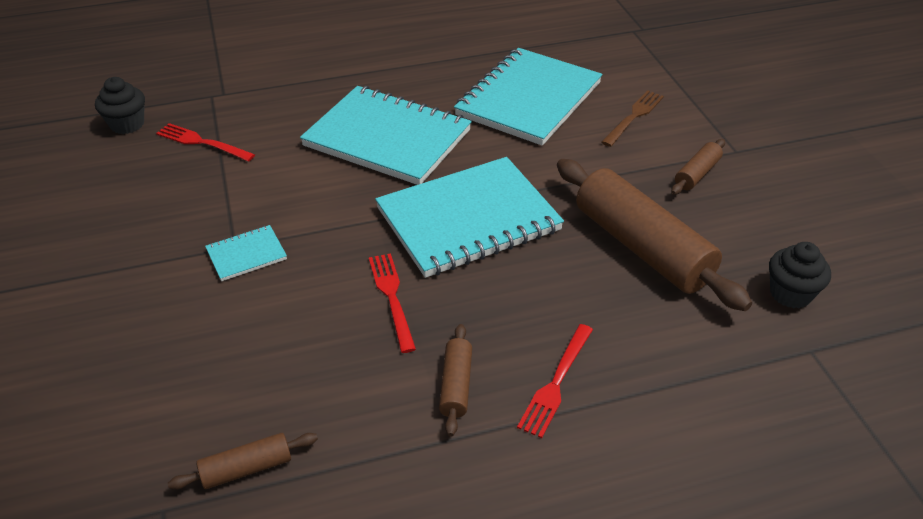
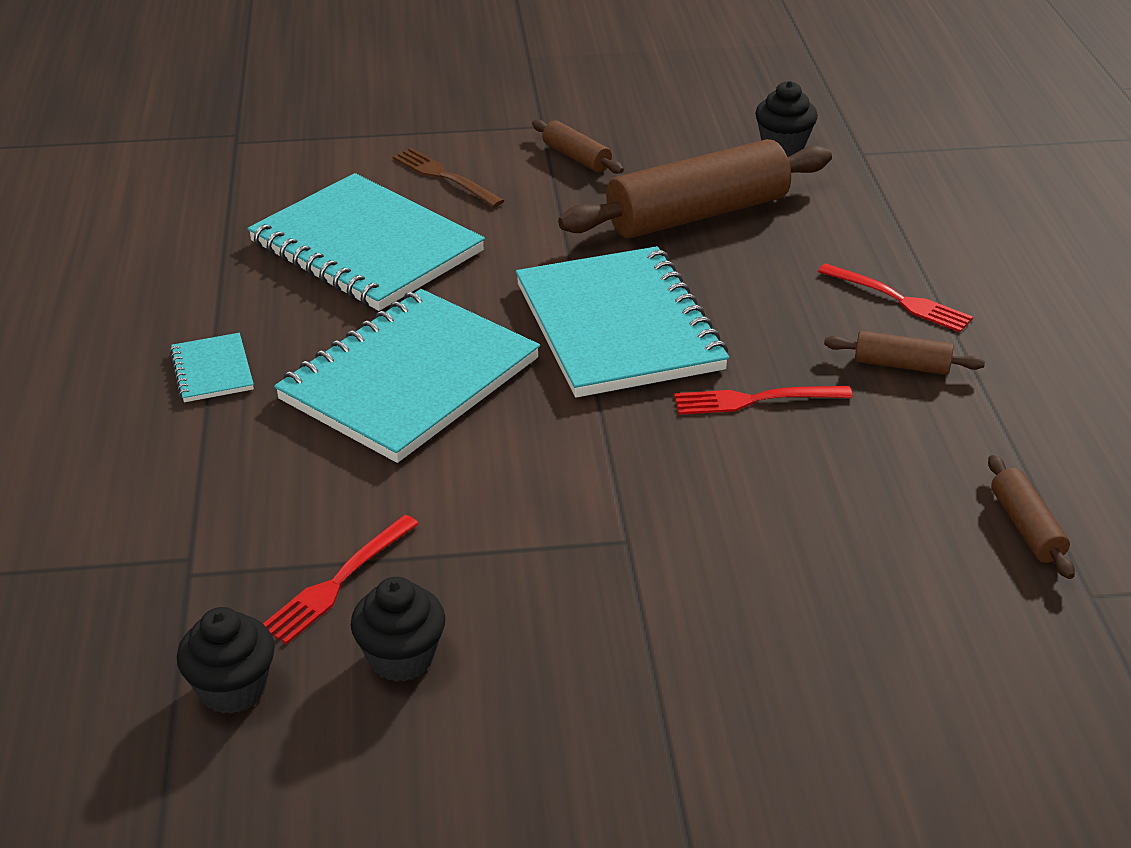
camera: 80 degrees left, 5 degrees down
(141, 173) = (401, 658): none -> black cupcake
(246, 254) = (647, 528): turquoise notebook -> turquoise notebook (212, 370)

